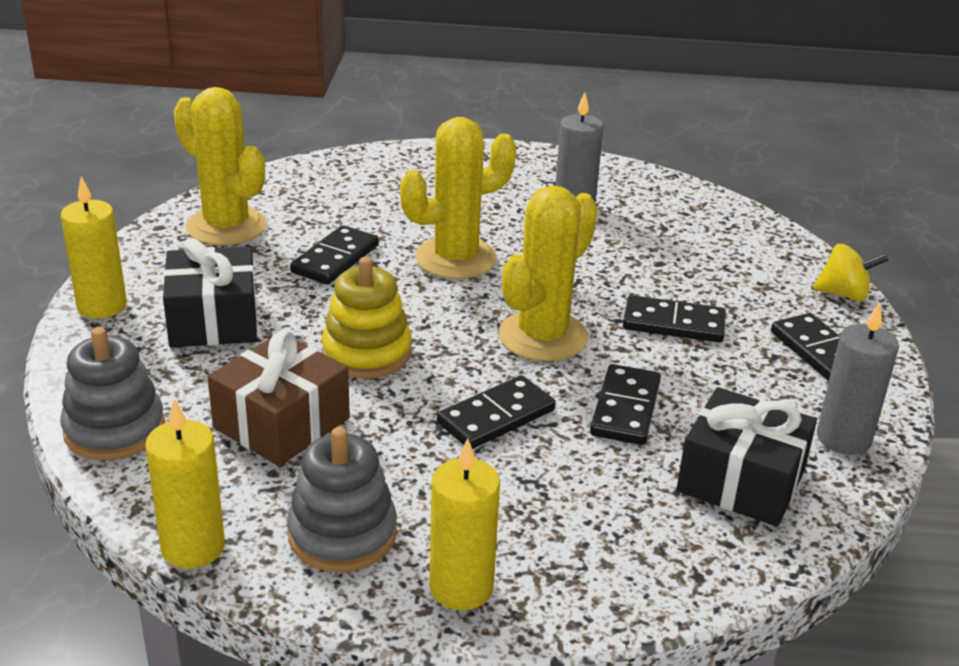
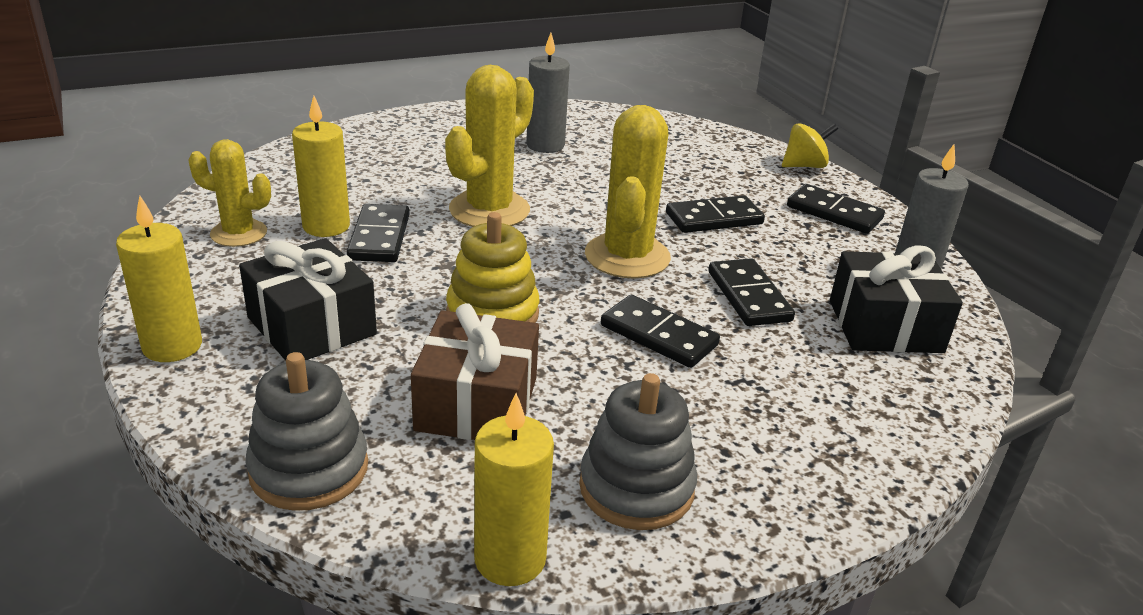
camera: 30 degrees left, 0 degrees up
(226, 226) = (239, 233): yellow cactus -> yellow cactus, size x0.63
(461, 587) = (782, 495): yellow candle -> yellow candle (326, 226)
(496, 417) = (659, 335): black domino -> black domino turned 75 degrees counterclockwise

